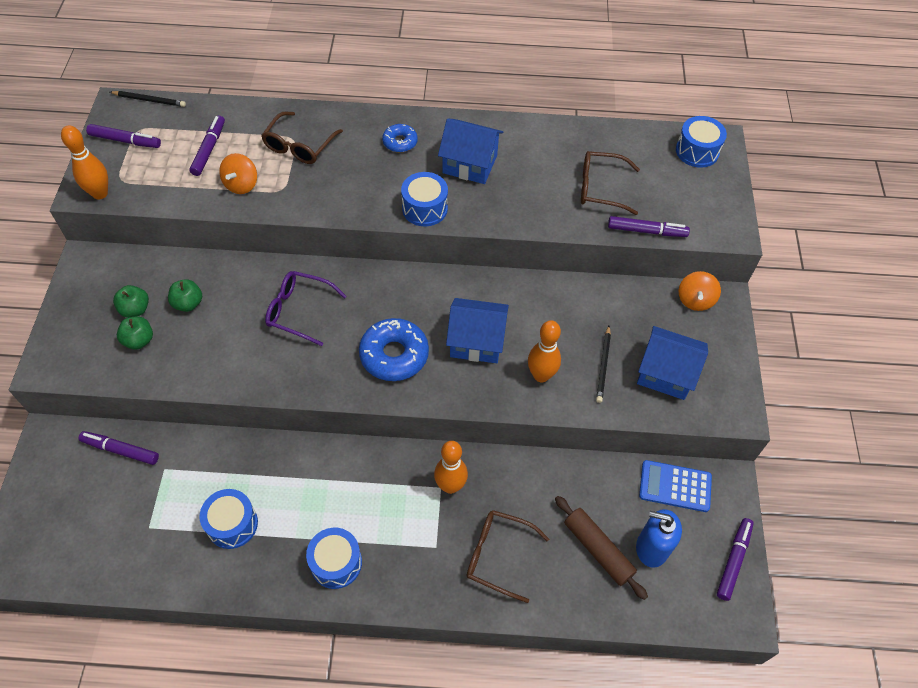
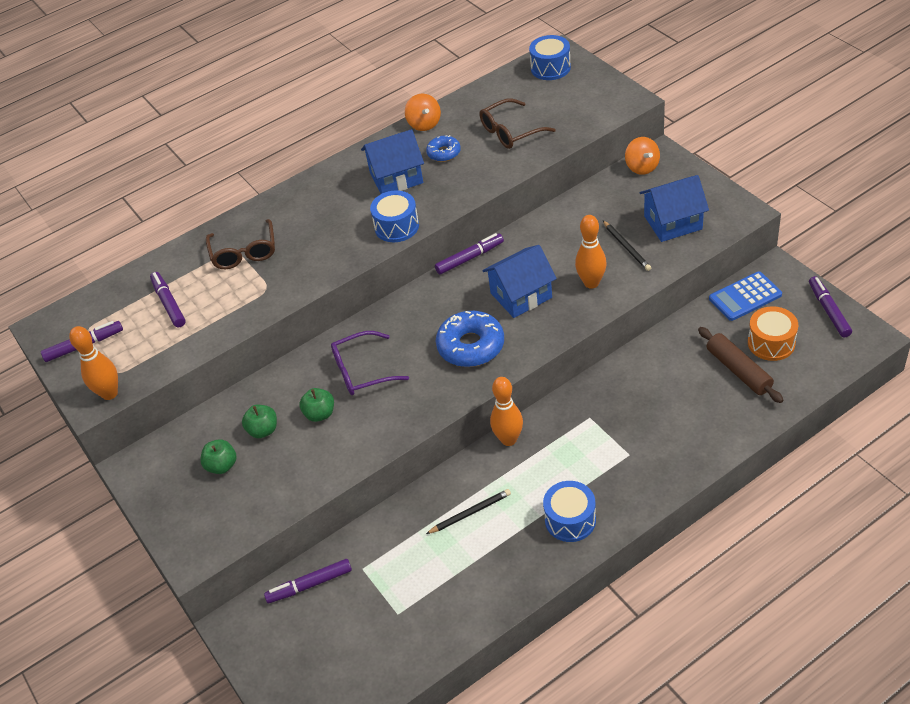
camera: 30 degrees left, 10 degrees down
(139, 340) = (252, 482): green apple -> green apple (320, 414)
(149, 100) = (69, 305): black pencil -> black pencil (470, 513)
(232, 524) = (462, 559): blue drum -> none
(241, 184) = (228, 307): orange spinning top -> orange spinning top (424, 124)
(400, 142) = (324, 199): blue donut -> blue donut (444, 153)
(450, 486) = (595, 411): orange bowling pin -> orange bowling pin (508, 439)
(498, 555) = (677, 425): brown glasses -> none
(598, 549) = (738, 370): brown rolling pin -> brown rolling pin turned 45 degrees clockwise
(646, 231) = (573, 136): purple marker -> purple marker (470, 258)
(651, 548) = (771, 343): blue soap dispenser -> orange drum

